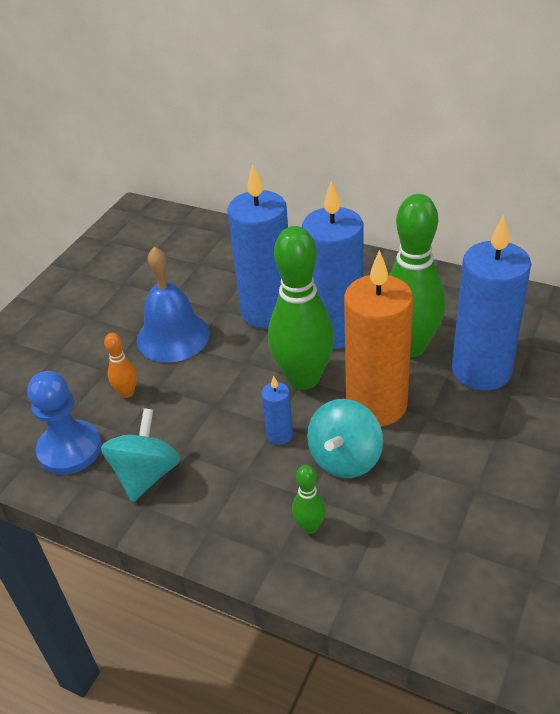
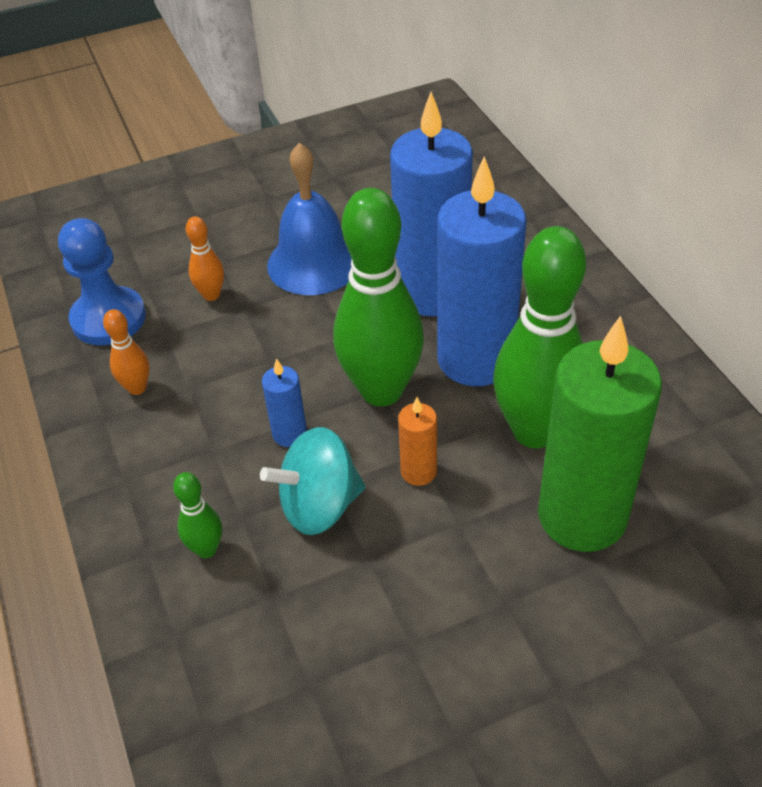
camera: 40 degrees right, 5 degrees up
(146, 475) = (137, 388): turquoise spinning top -> orange bowling pin
(376, 405) = (418, 471): orange candle -> orange candle, size x0.43
(481, 370) = (582, 516): blue candle -> green candle

